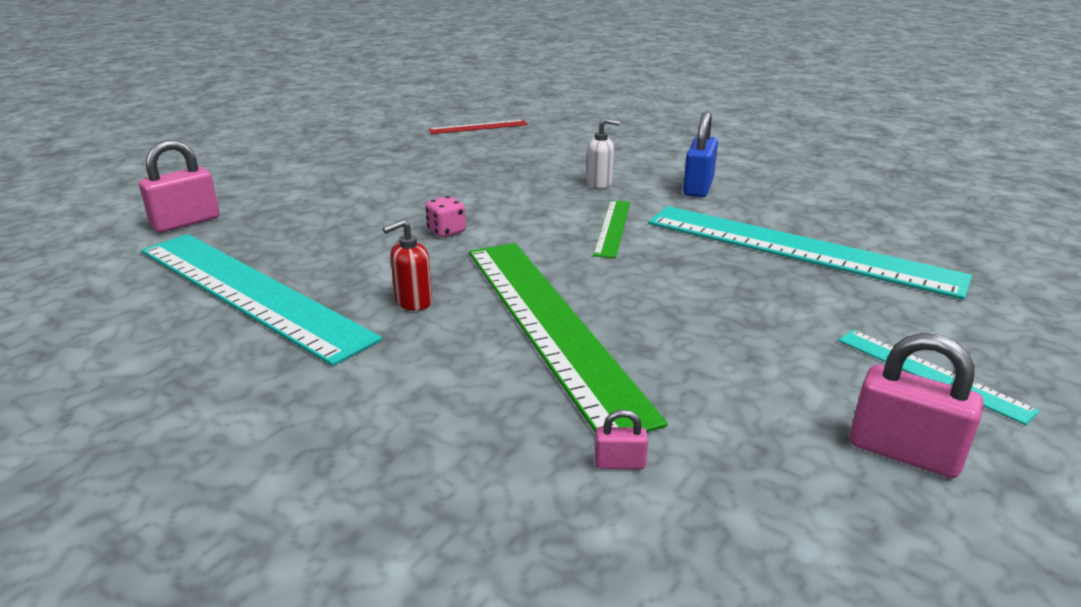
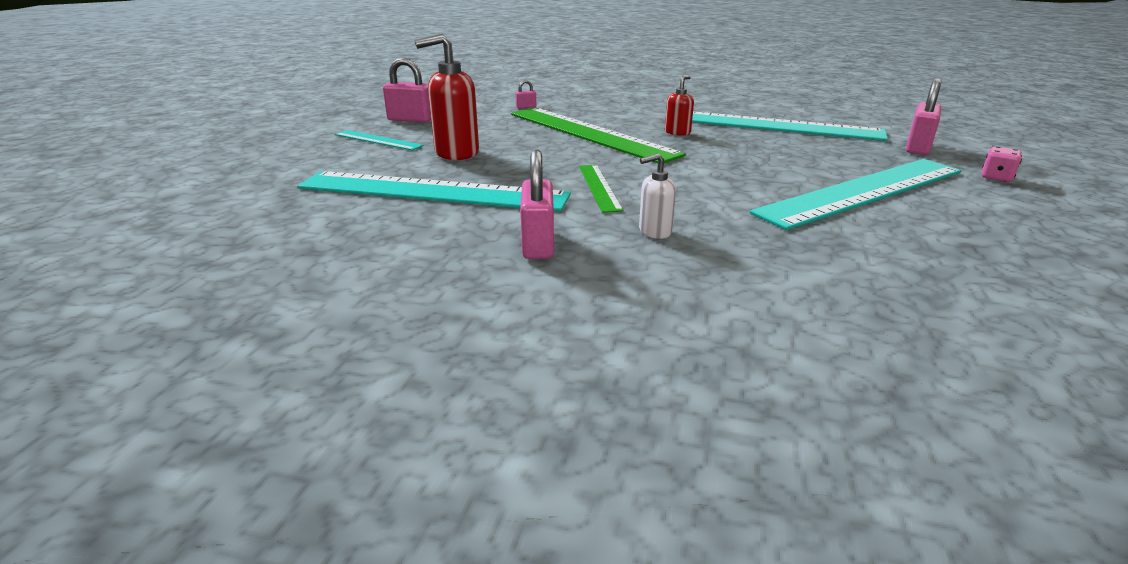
camera: 160 degrees right, 0 degrees up
(374, 188) = (862, 191): none -> turquoise ruler
(446, 231) = (726, 166): pink dice -> pink dice (996, 177)
(478, 127) = (978, 319): red ruler -> none
(698, 187) = (538, 244): blue padlock -> pink padlock
(779, 312) = (456, 153): none -> red soap dispenser

